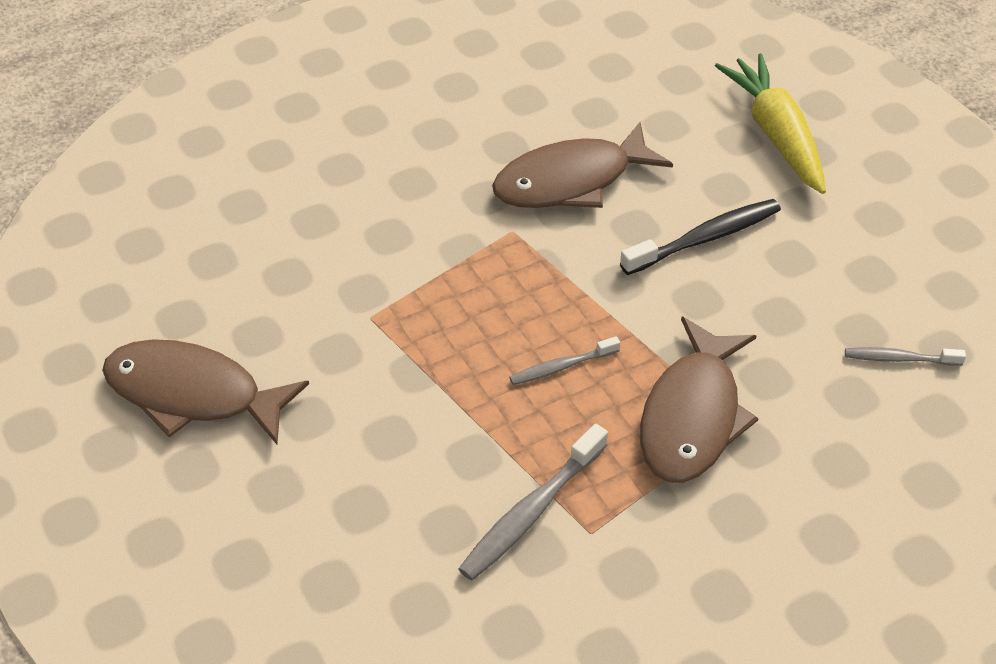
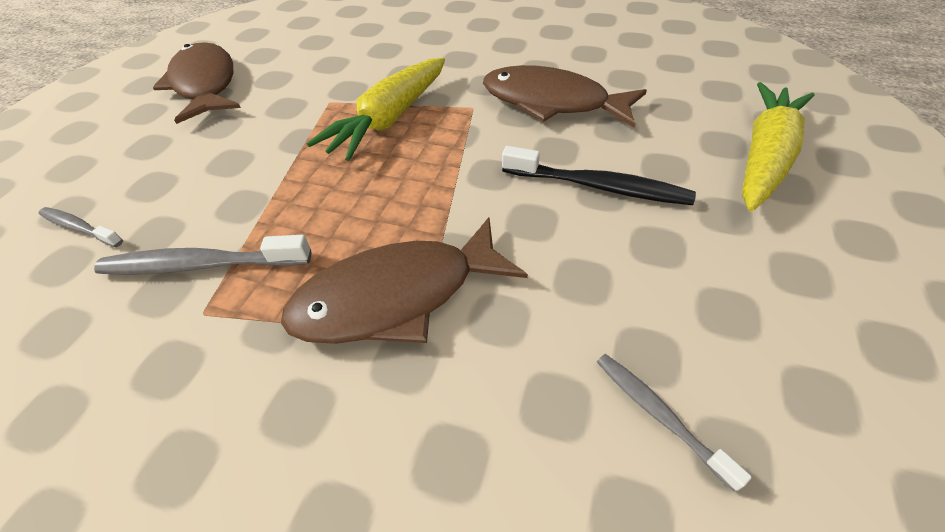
camera: 50 degrees right, 0 degrees up
(461, 294) = (390, 119): none -> yellow carrot
(561, 367) = (372, 195): grey toothbrush -> grey toothbrush (80, 228)

